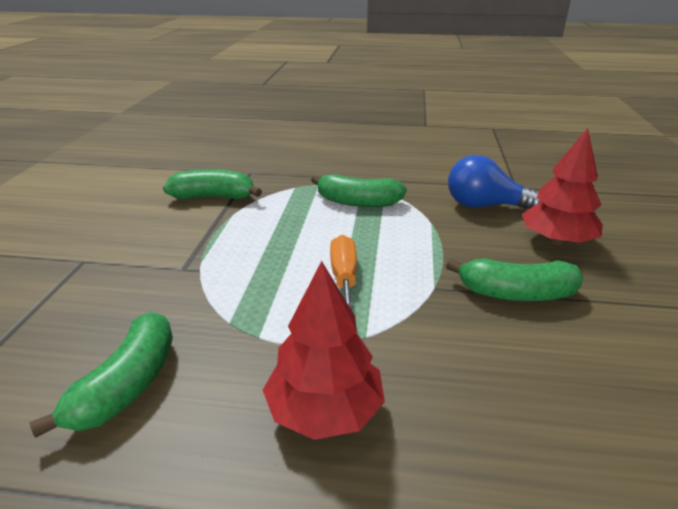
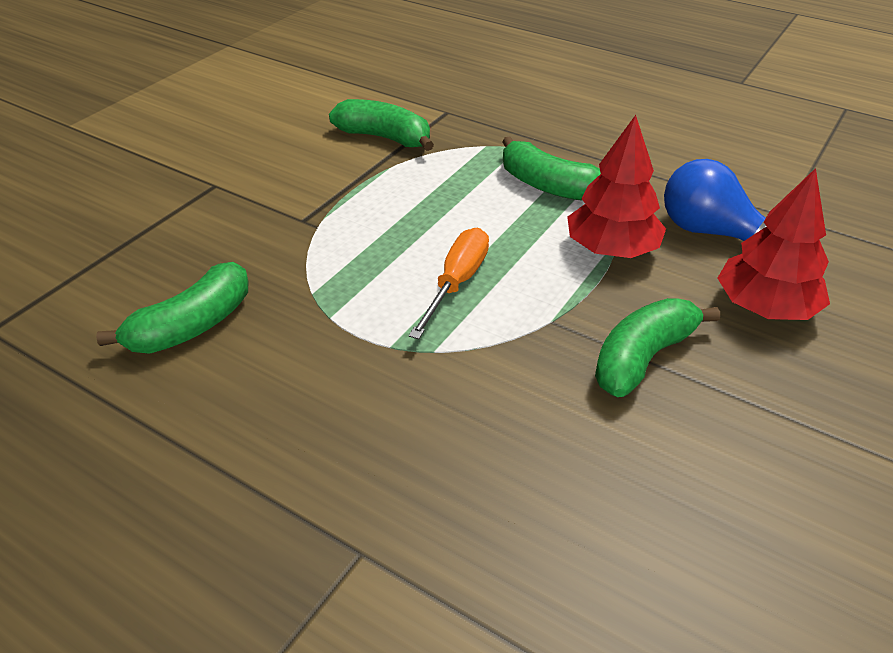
camera: 25 degrees right, 10 degrees up
(325, 410) = (343, 408): red tree -> red tree (612, 249)
(516, 294) = (643, 358): green banana -> green banana turned 105 degrees clockwise

